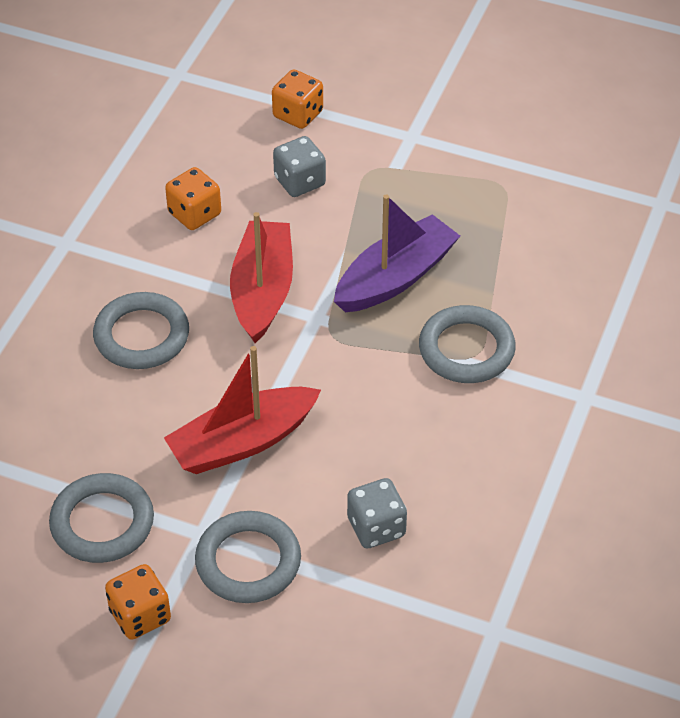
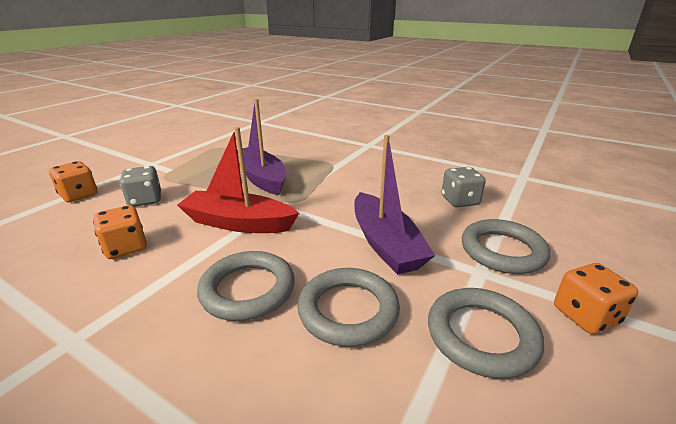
camera: 80 degrees left, 20 degrees down
(242, 442) = (385, 244): red boat -> purple boat
(466, 349) = (327, 165): grey ring -> grey ring (348, 310)

